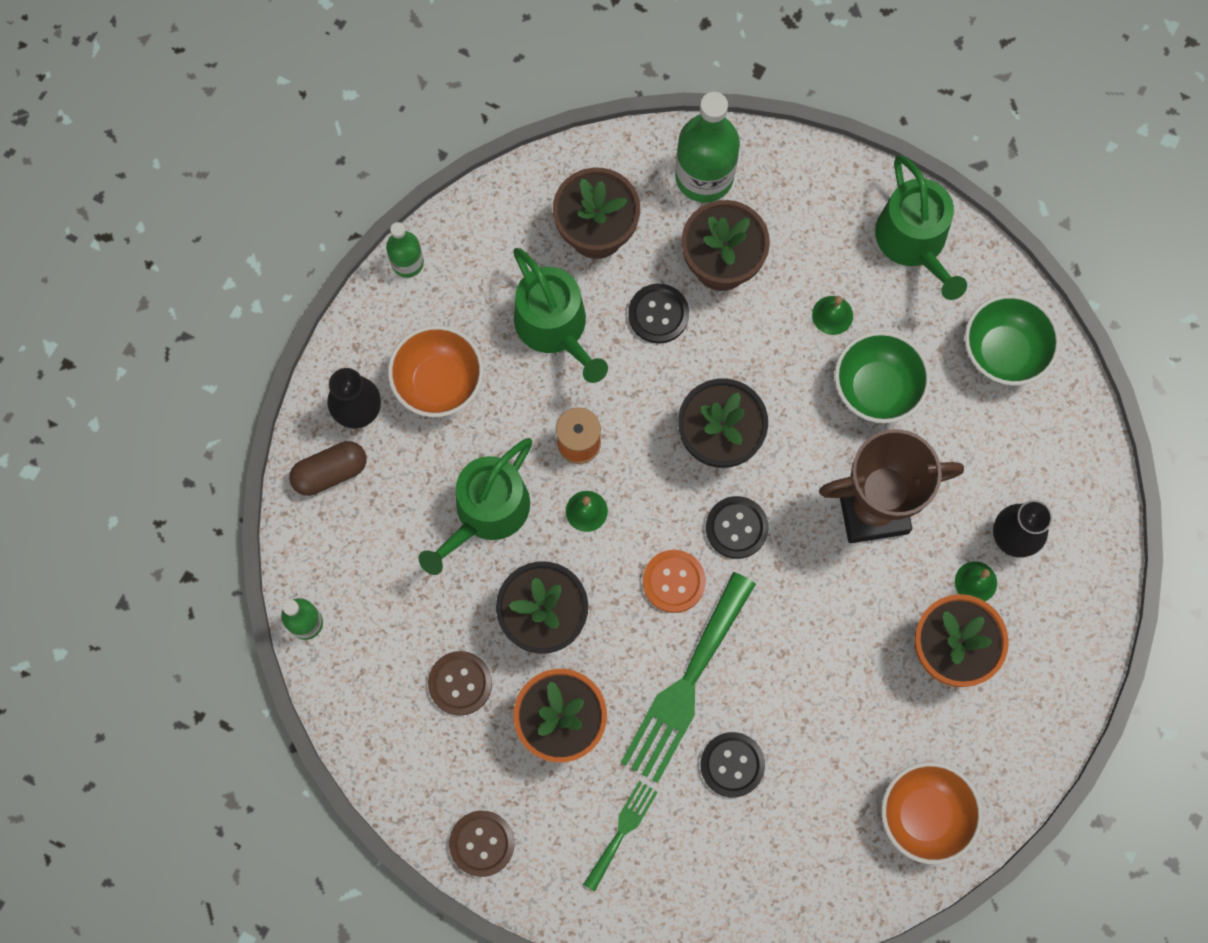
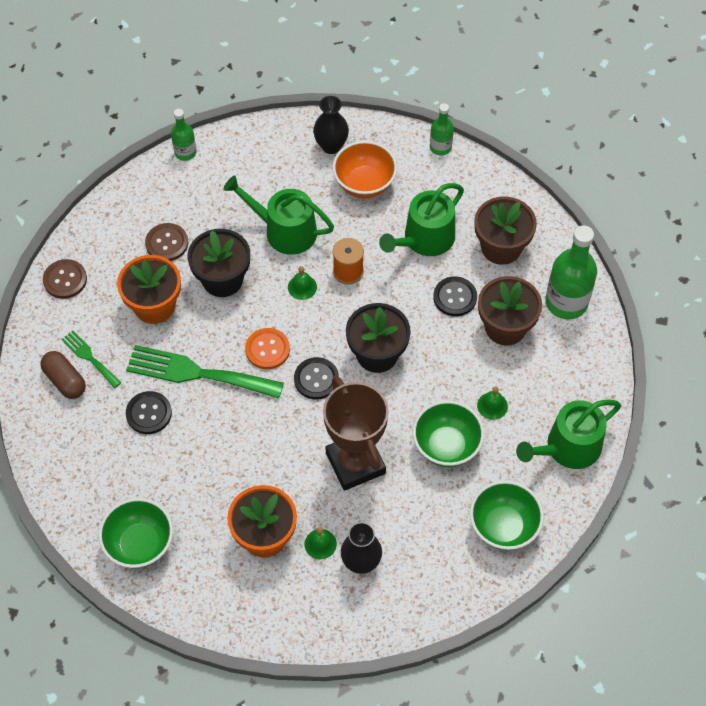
camera: 75 degrees right, 15 degrees down
(330, 472) = (286, 141): brown capsule -> brown capsule (65, 380)
(622, 831) = (89, 357): green fork -> green fork turned 150 degrees counterclockwise
(924, 815) = (140, 544): orange bowl -> green bowl

